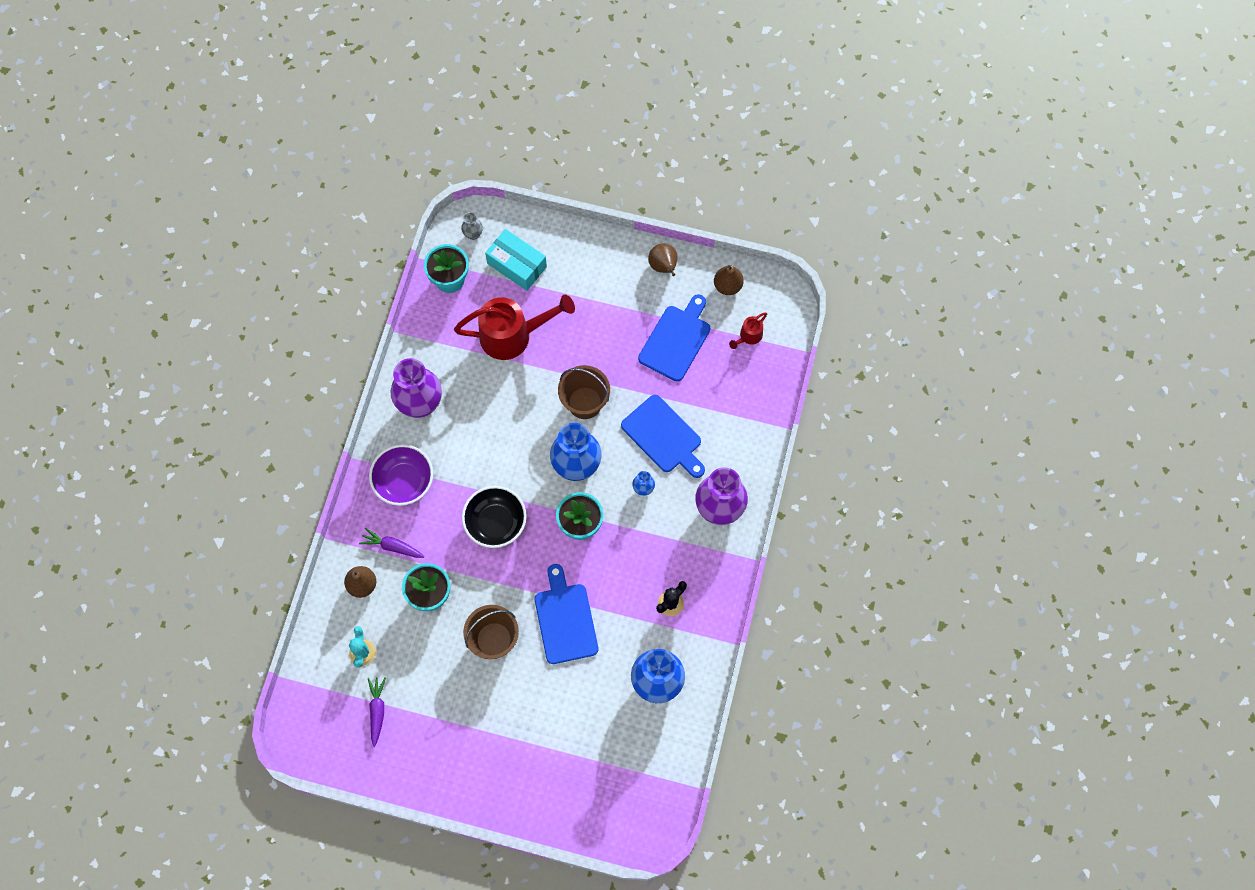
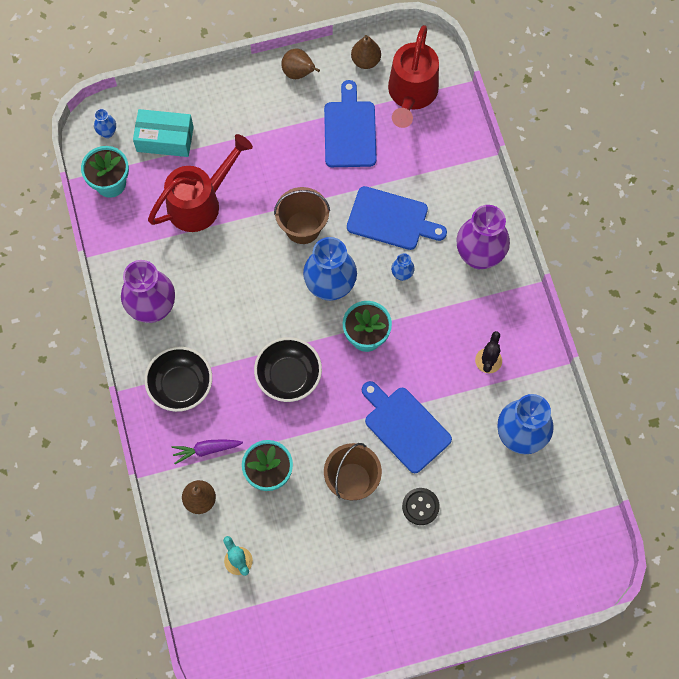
camera: 30 degrees left, 0 degrees up
(377, 710) = (285, 605): purple carrot -> none
(404, 481) = (181, 386): purple bowl -> black bowl
(473, 234) = (107, 132): grey vase -> blue vase
(536, 694) = (420, 506): none -> black button
(748, 336) = (411, 95): red watering can -> red watering can, size x2.20

